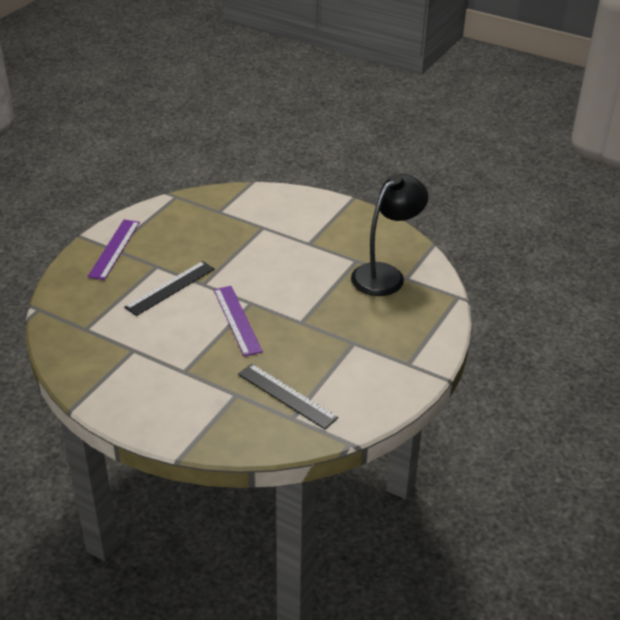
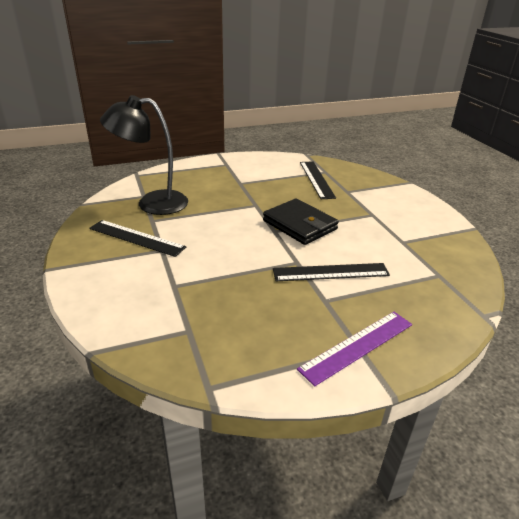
camera: 140 degrees left, 5 degrees down
(237, 320) = (300, 225): purple ruler -> black wallet
(340, 242) = (136, 238): none -> black ruler

